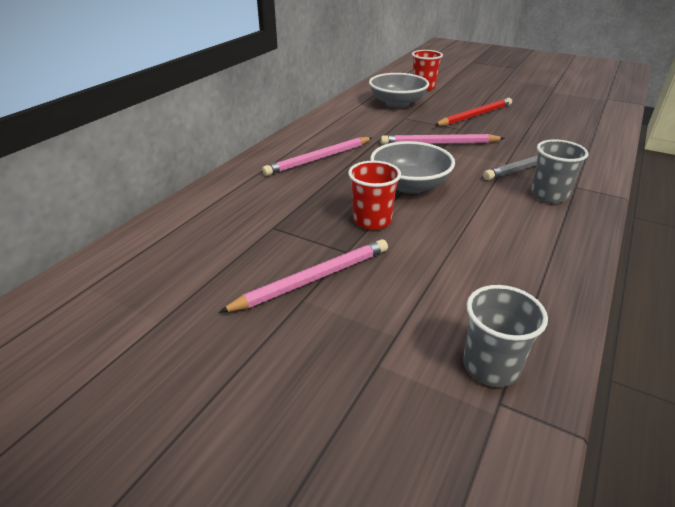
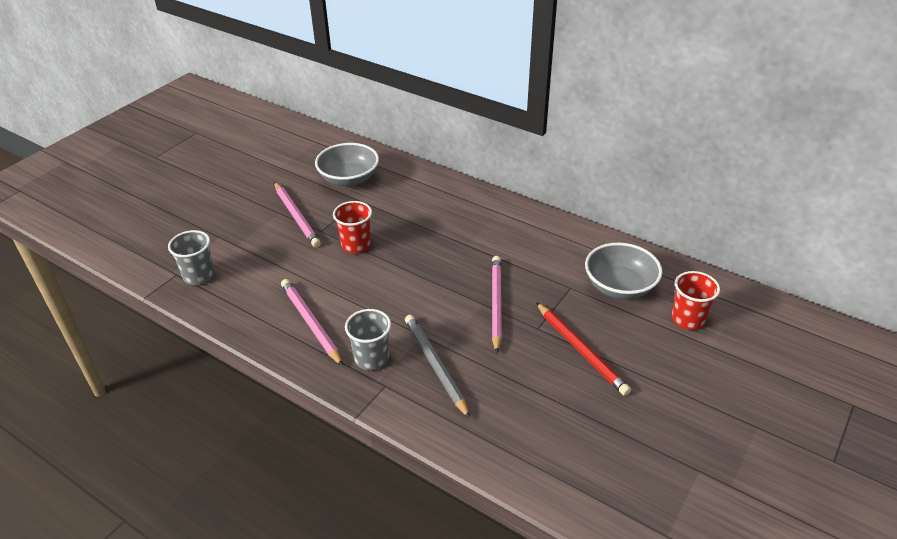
camera: 95 degrees right, 5 degrees up
(319, 158) = (466, 222): pink pencil -> pink pencil (311, 323)
(409, 185) = (407, 271): grey bowl -> grey bowl (349, 179)

